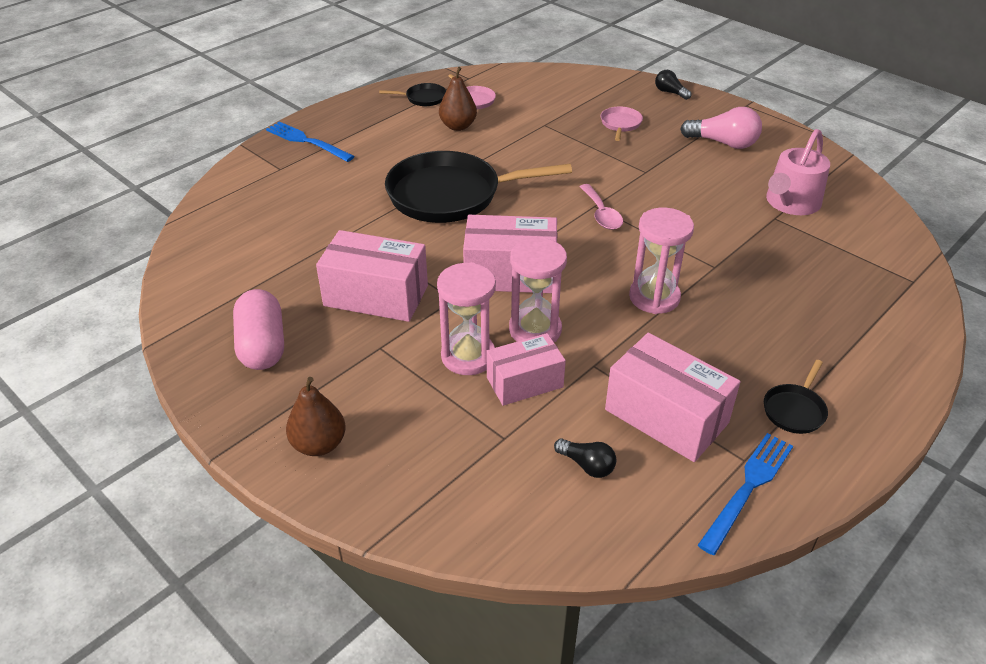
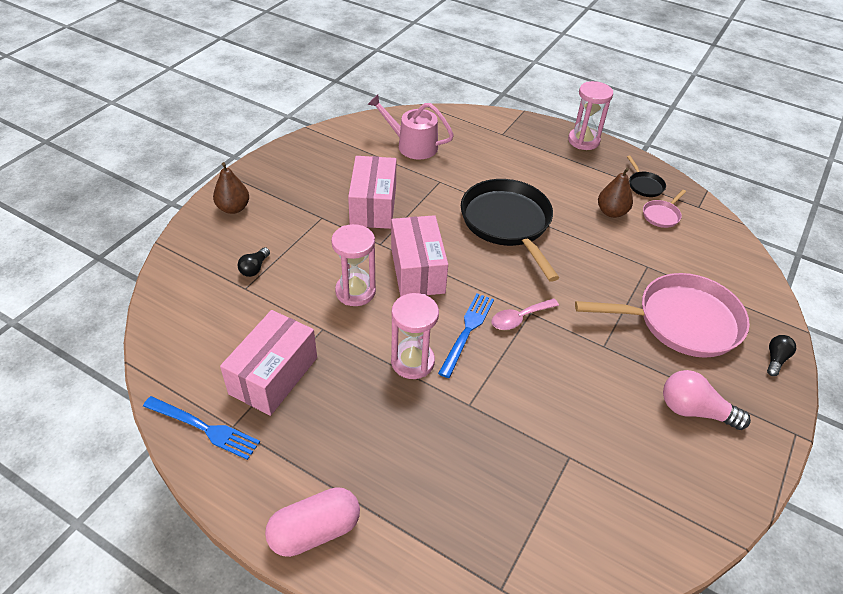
camera: 75 degrees right, 5 degrees up
(262, 346) = (313, 168): pink capsule -> pink capsule (315, 531)
(307, 141) = (544, 138): blue fork -> blue fork (467, 331)
(468, 356) = (320, 260): pink hourglass -> pink hourglass (583, 141)
(524, 382) = (299, 292): pink box -> none
(587, 465) = (222, 333): black light bulb -> black light bulb (254, 268)
(620, 124) = (681, 321): pink pan -> pink pan, size x2.37
(723, 143) = (694, 411): pink light bulb -> pink light bulb turned 105 degrees clockwise
(790, 203) = (603, 473): pink watering can -> pink watering can (412, 145)
(794, 410) = (290, 463): black pan -> none

